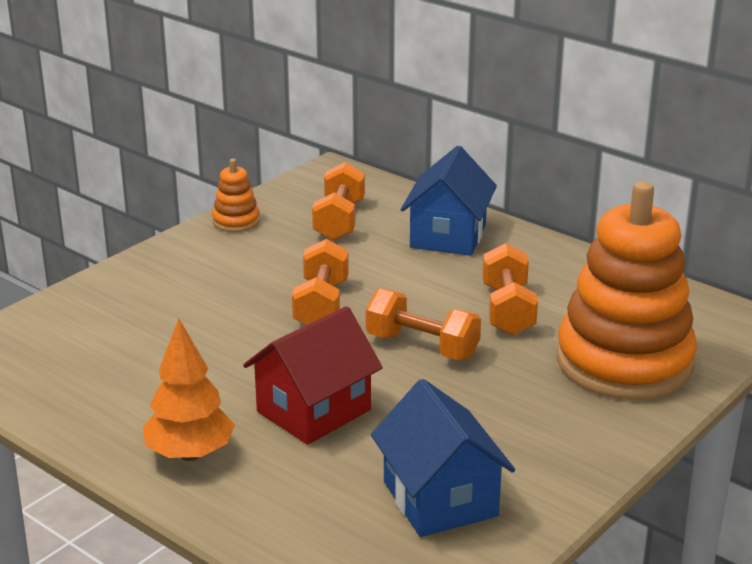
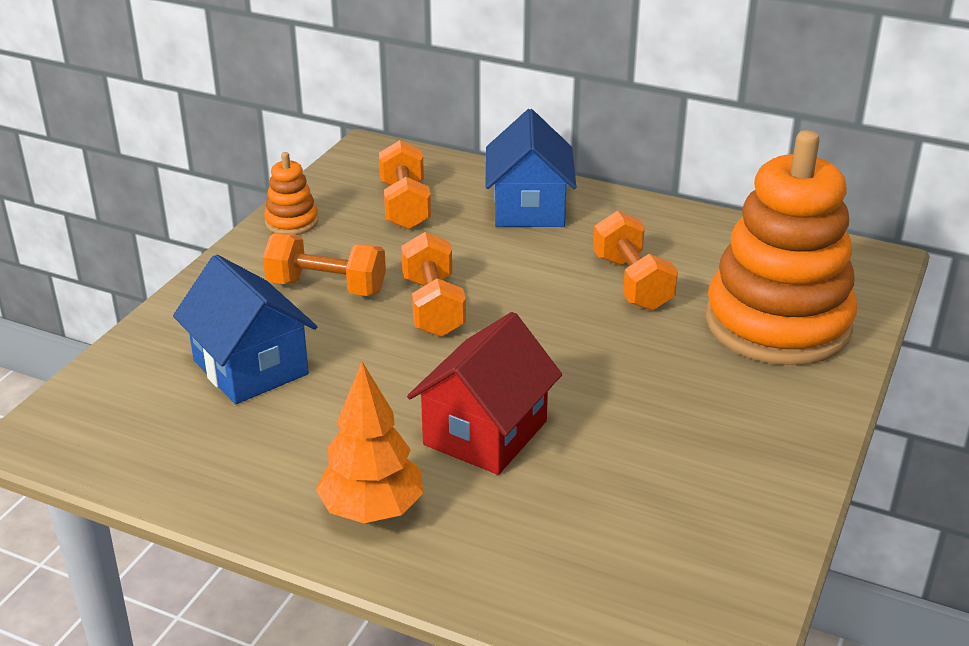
camera: 15 degrees left, 5 degrees up
(422, 346) = (564, 338): orange dumbbell -> orange dumbbell (326, 287)
(440, 499) = (671, 513): blue house -> blue house (250, 367)

